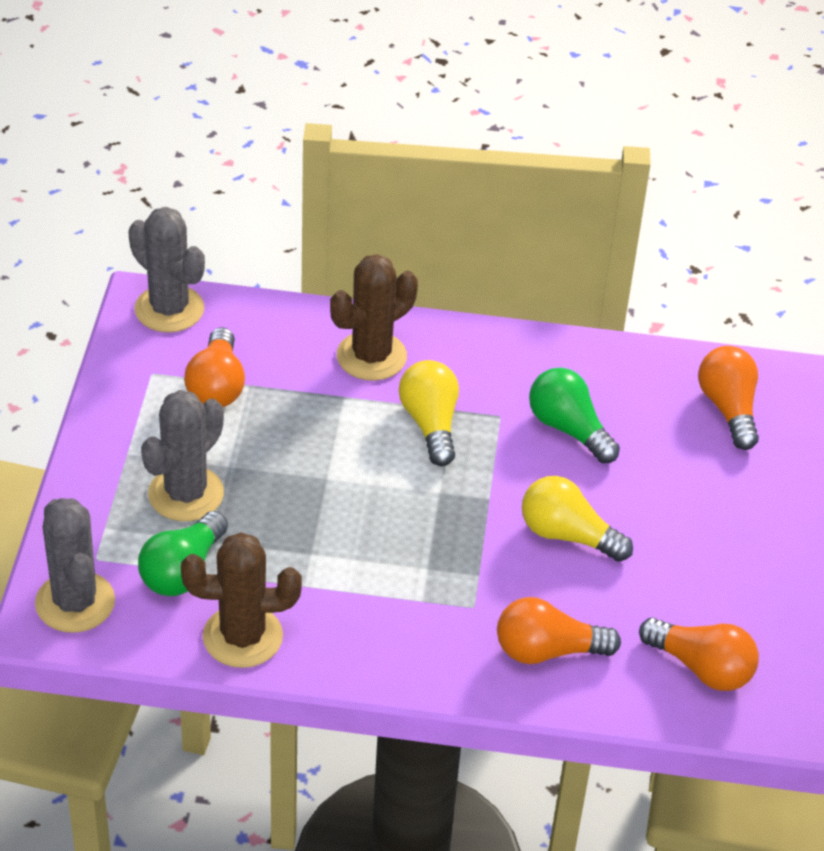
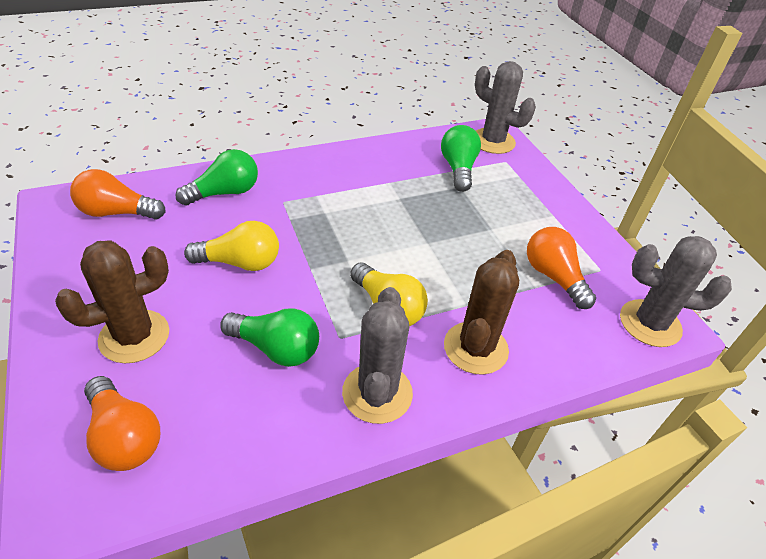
camera: 150 degrees right, 0 degrees up
(186, 494) = (497, 205): grey cactus -> grey cactus (377, 393)
(242, 637) = (400, 151): brown cactus -> brown cactus (134, 336)
(547, 650) = (224, 193): orange light bulb -> green light bulb

